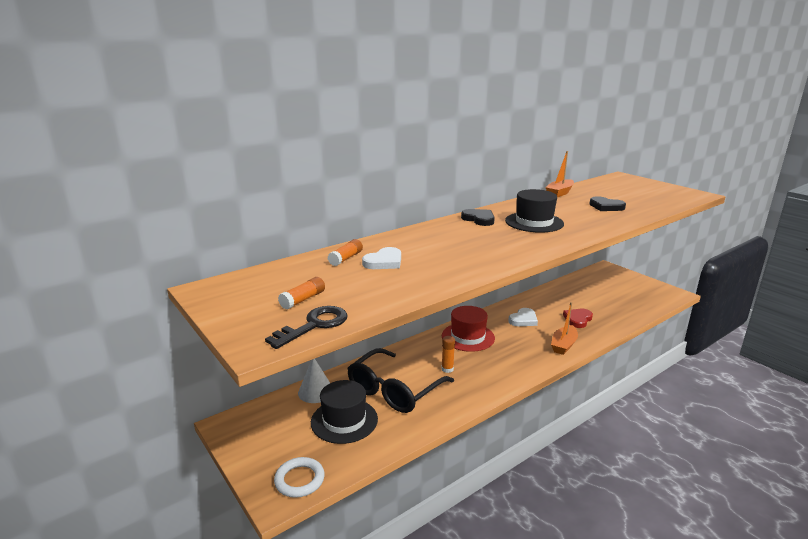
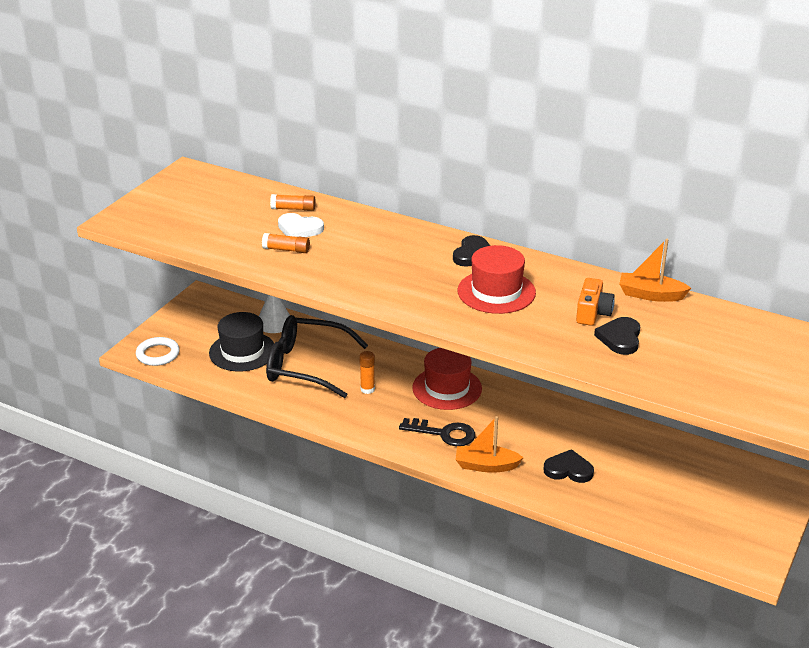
camera: 65 degrees right, 10 degrees up
(303, 300) = (195, 215): orange glue stick -> orange glue stick (286, 250)
(314, 325) = (156, 232): black key -> black key (444, 433)
(523, 320) = (527, 423): white heart -> none
(534, 222) = (496, 292): black hat -> red hat
(573, 207) = (592, 313): none -> orange camera
(577, 319) = (568, 470): red heart -> black heart

